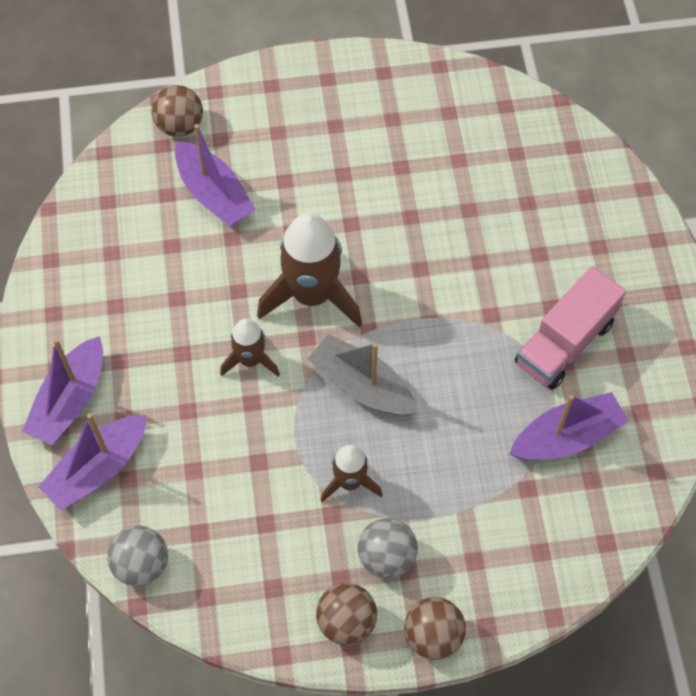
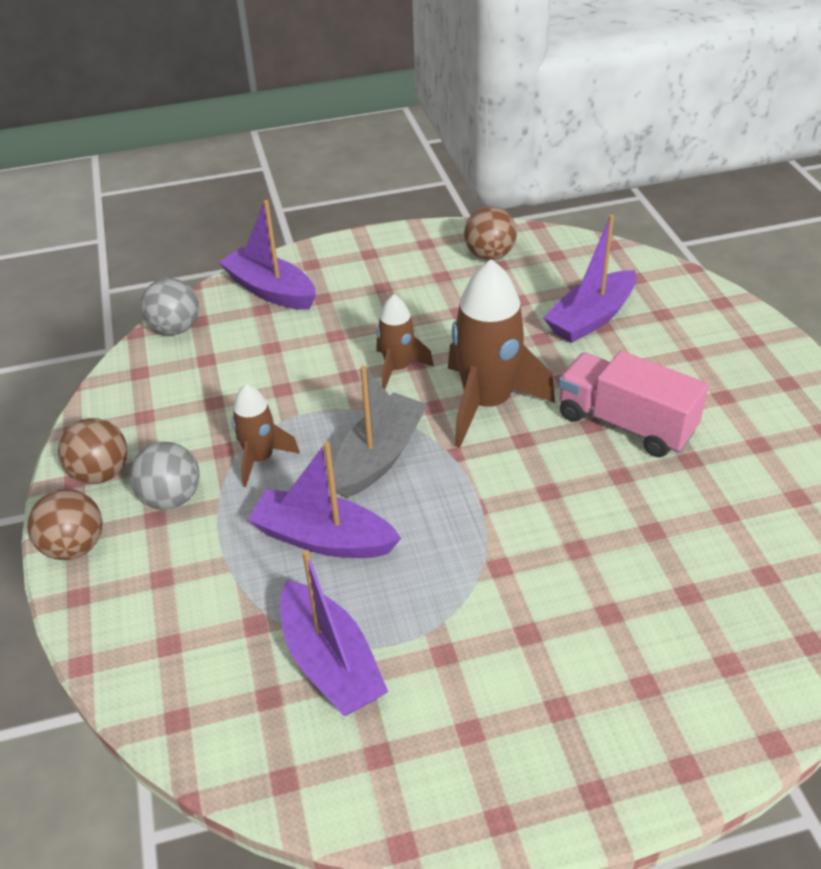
camera: 85 degrees right, 20 degrees down
(70, 400) = (338, 265): purple boat -> purple boat (324, 538)
(180, 125) = (666, 285): brown ball -> brown ball (489, 255)
(564, 343) = (474, 651): pink truck -> pink truck (625, 424)

